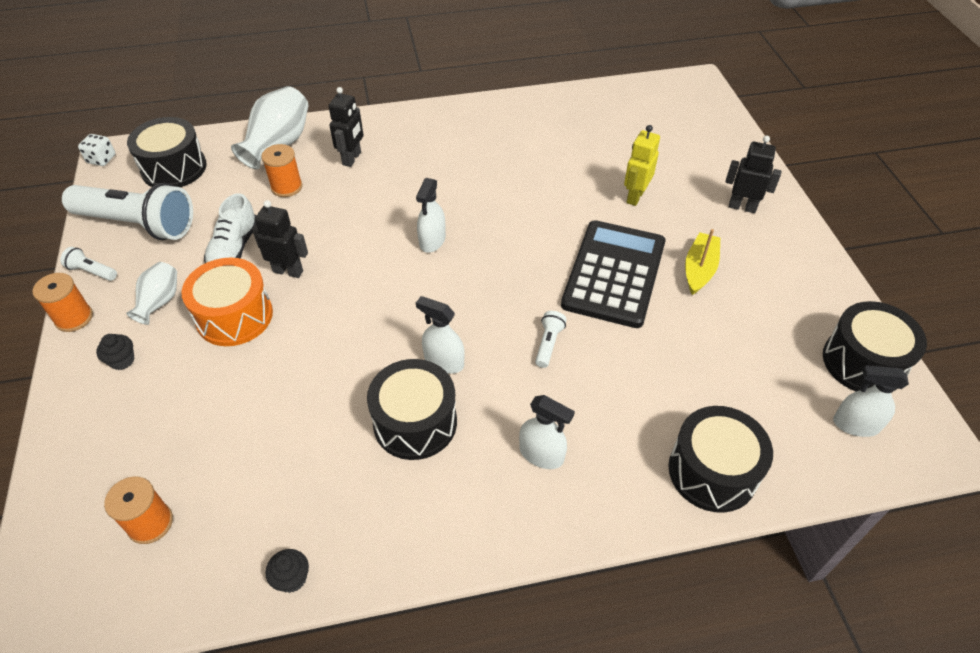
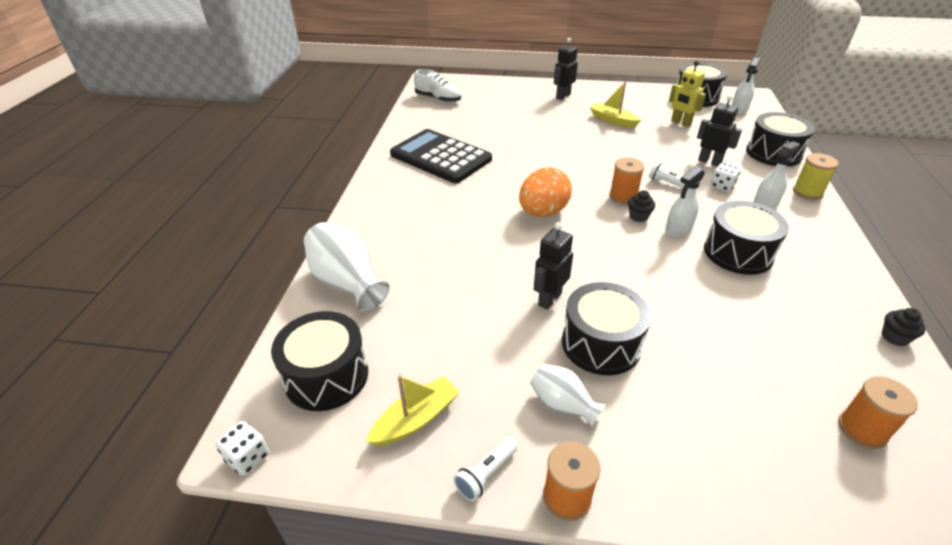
camera: 70 degrees left, 10 degrees down
(122, 360) = (648, 445): black cupcake -> black cupcake (638, 216)
(138, 224) = (416, 419): white flashlight -> yellow boat
(234, 248) = (500, 334): white shoe -> white shoe (438, 99)
(234, 316) = (601, 344): orange drum -> black drum
(286, 187) = (422, 285): orange spool -> orange spool (623, 197)
(352, 158) = (407, 238): black robot -> black robot (709, 162)
(432, 241) = (543, 212): white spray bottle -> orange egg
(570, 404) = (722, 186): none -> white dice
(604, 511) = (807, 192): none -> yellow spool
(614, 274) = (607, 147): black calculator -> black calculator (440, 157)
(635, 196) = (535, 125): yellow robot -> yellow robot (680, 123)

